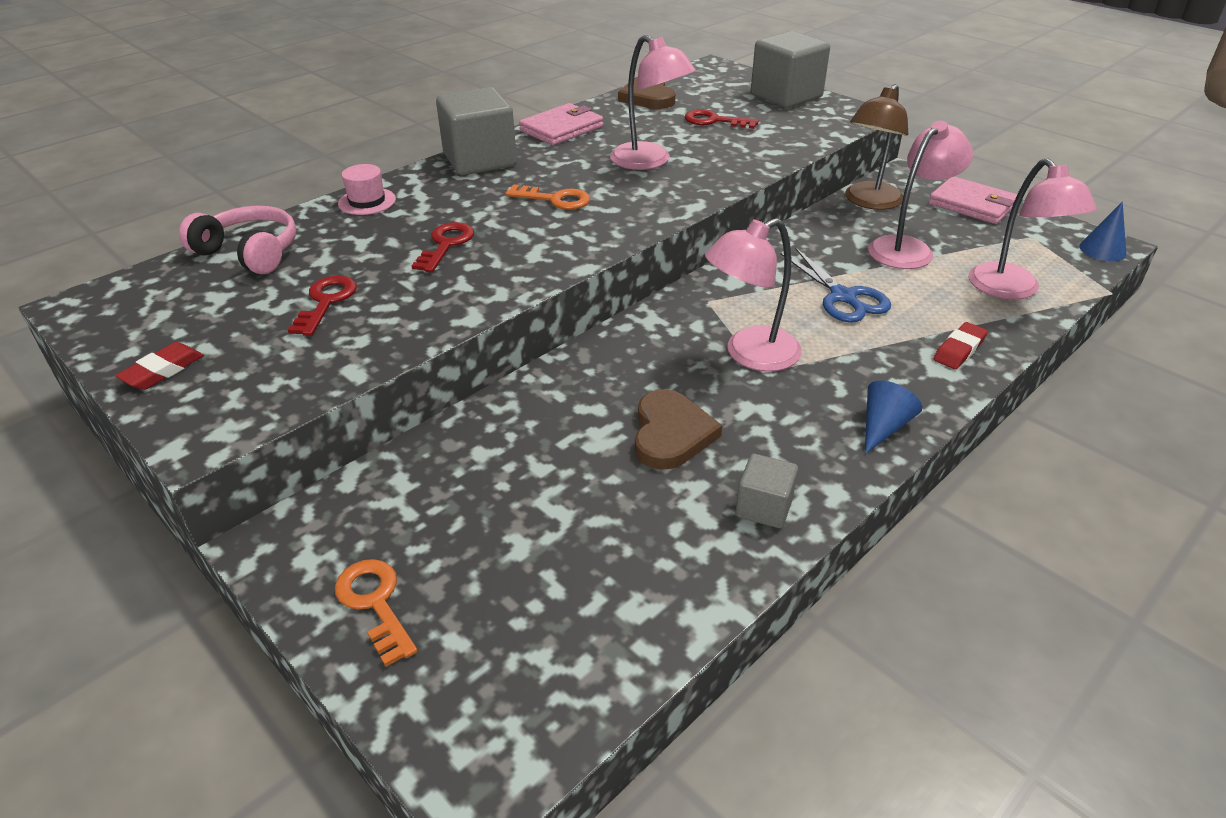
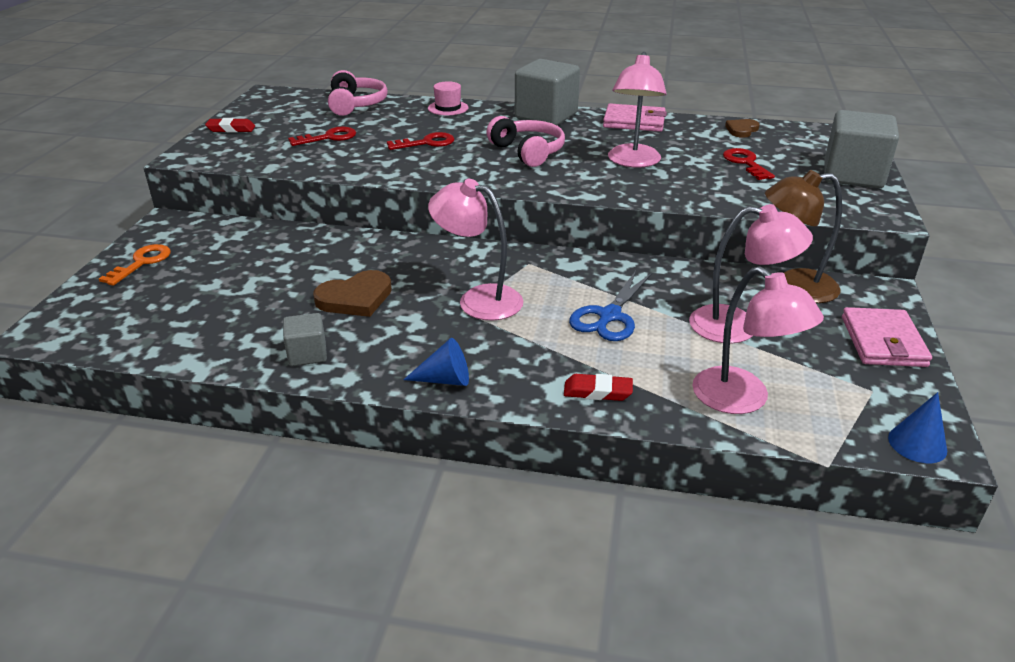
camera: 55 degrees right, 5 degrees down
(555, 199) = (527, 152): orange key -> pink headphones
(647, 97) = (741, 130): brown heart -> brown heart, size x0.61
(1012, 290) = (742, 400): pink lamp -> pink lamp turned 75 degrees counterclockwise

